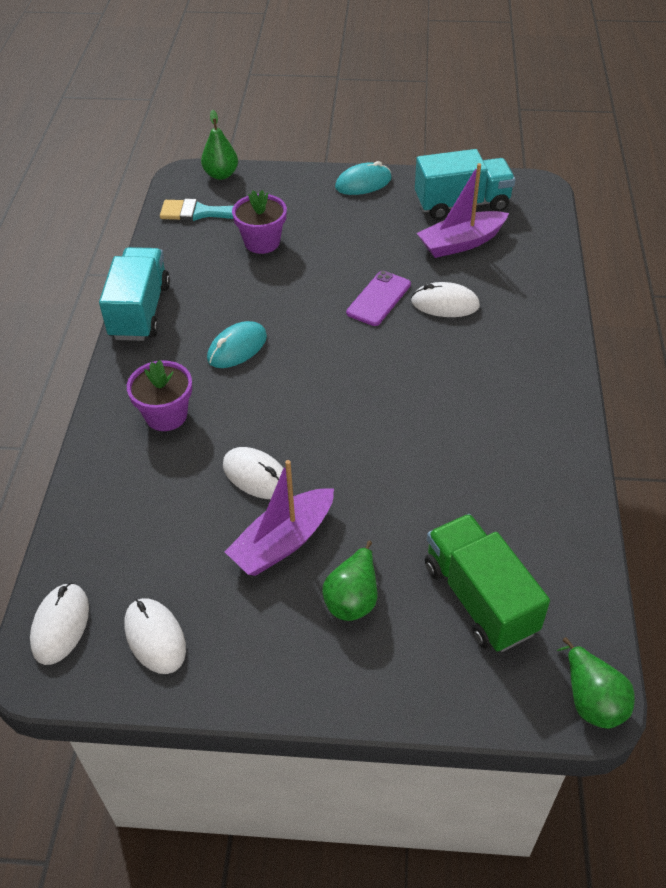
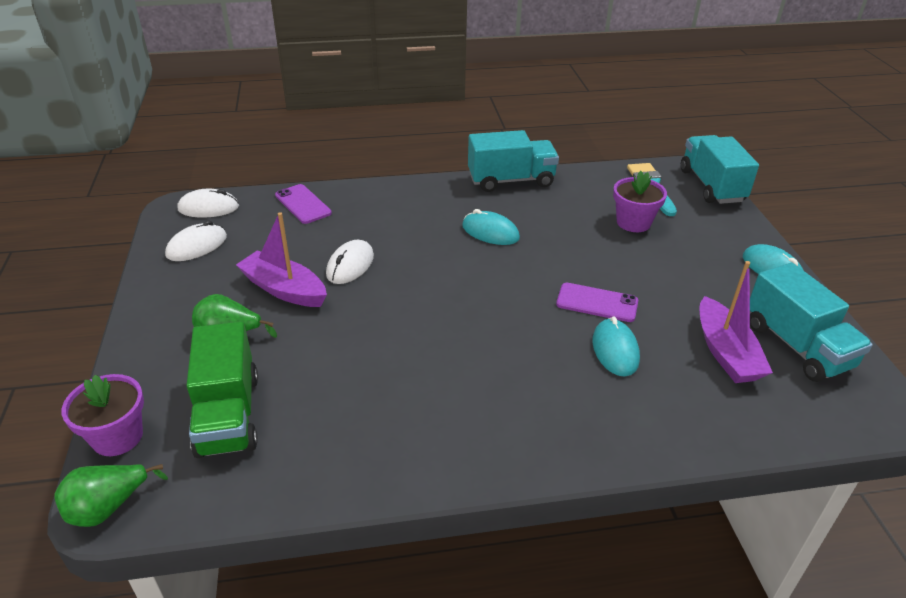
camera: 75 degrees right, 10 degrees down
(101, 513) = (303, 204): none -> purple phone
(166, 415) = (403, 212): purple flower pot -> purple flower pot (117, 437)
(221, 175) = (711, 186): green pear -> turquoise truck
(445, 304) = (615, 350): white mouse -> turquoise mouse
(461, 243) = (725, 352): purple boat -> purple boat turned 150 degrees counterclockwise
(479, 598) = (228, 414): green truck -> green truck turned 120 degrees clockwise

